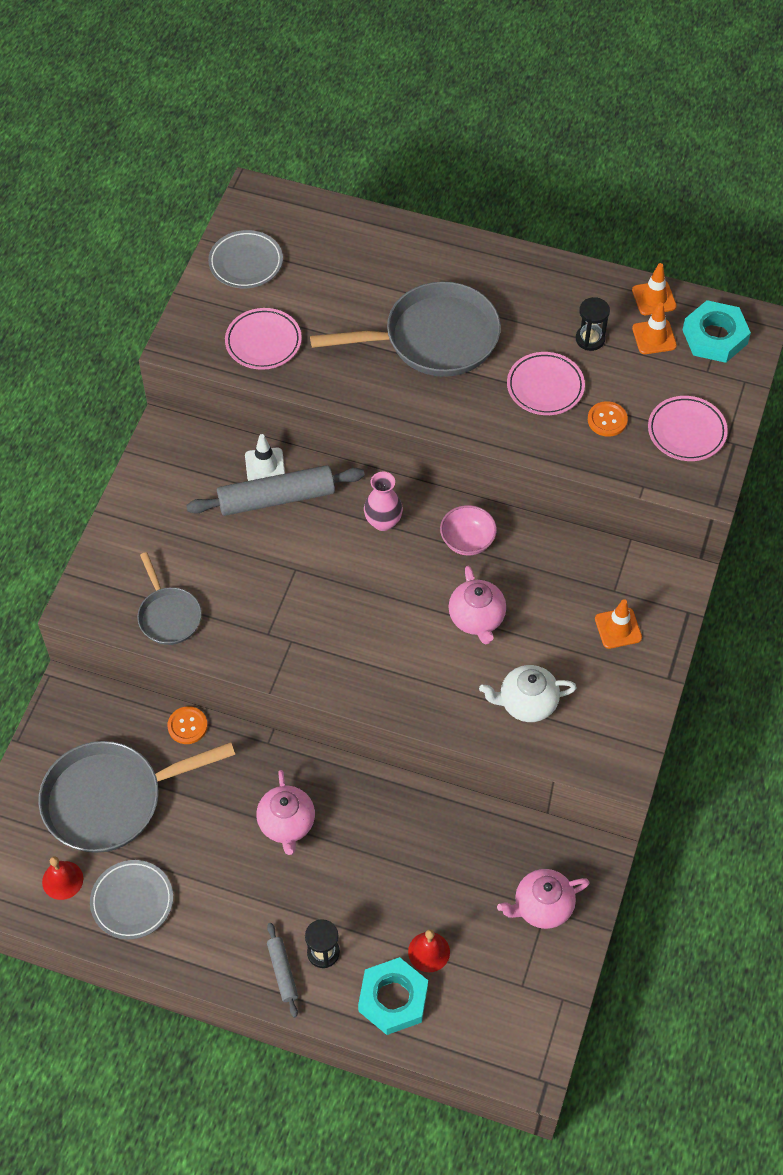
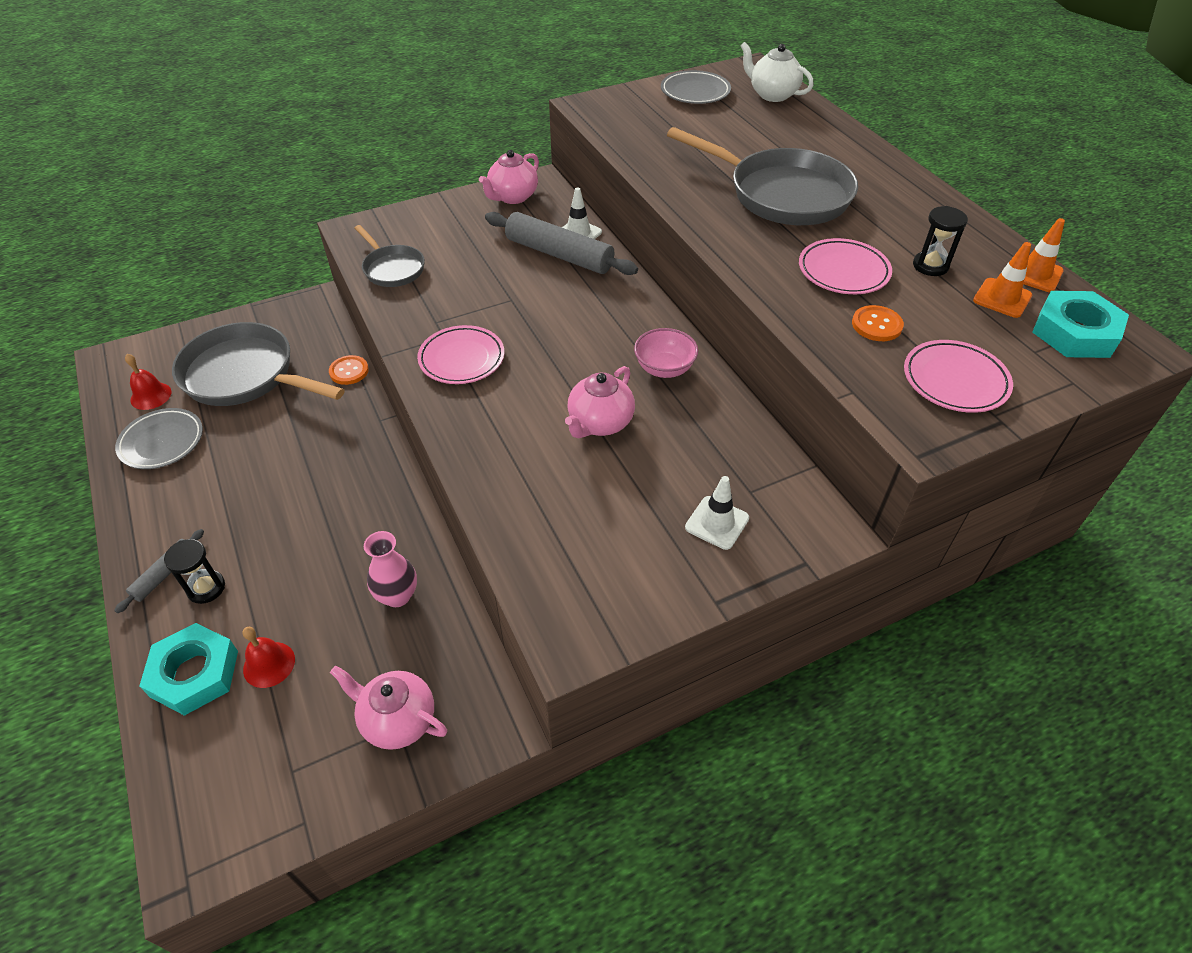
camera: 45 degrees right, 10 degrees down
(168, 615) = (392, 269): grey pan -> grey pan turned 60 degrees counterclockwise
(263, 342) = (645, 132): pink plate -> pink plate (462, 359)
(287, 824) = (315, 479): pink teapot -> pink teapot (512, 197)
(383, 522) = (615, 314): pink vase -> pink vase (397, 596)
(526, 703) = (556, 514): white teapot -> white teapot (772, 94)
(618, 628) = (717, 523): orange traffic cone -> white traffic cone

